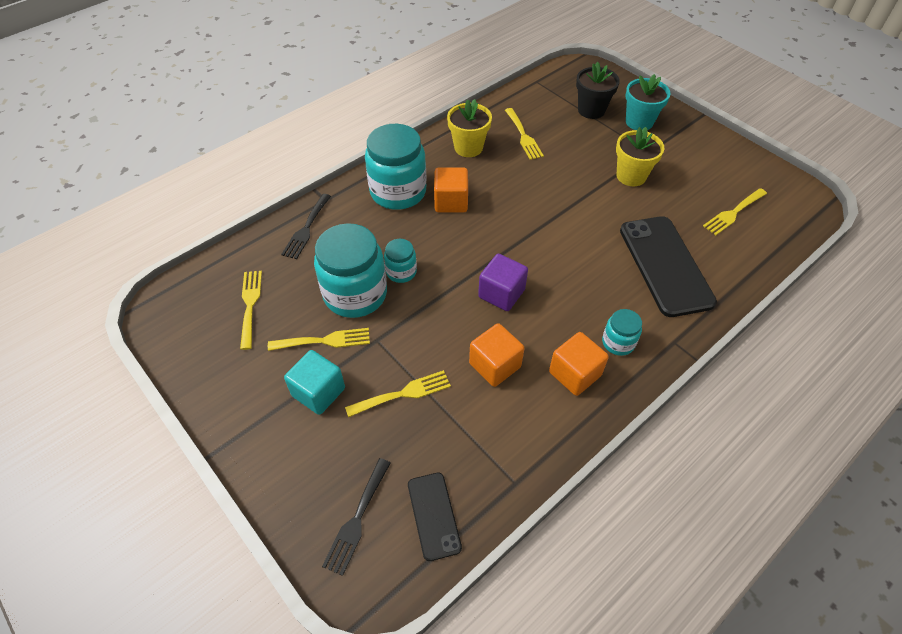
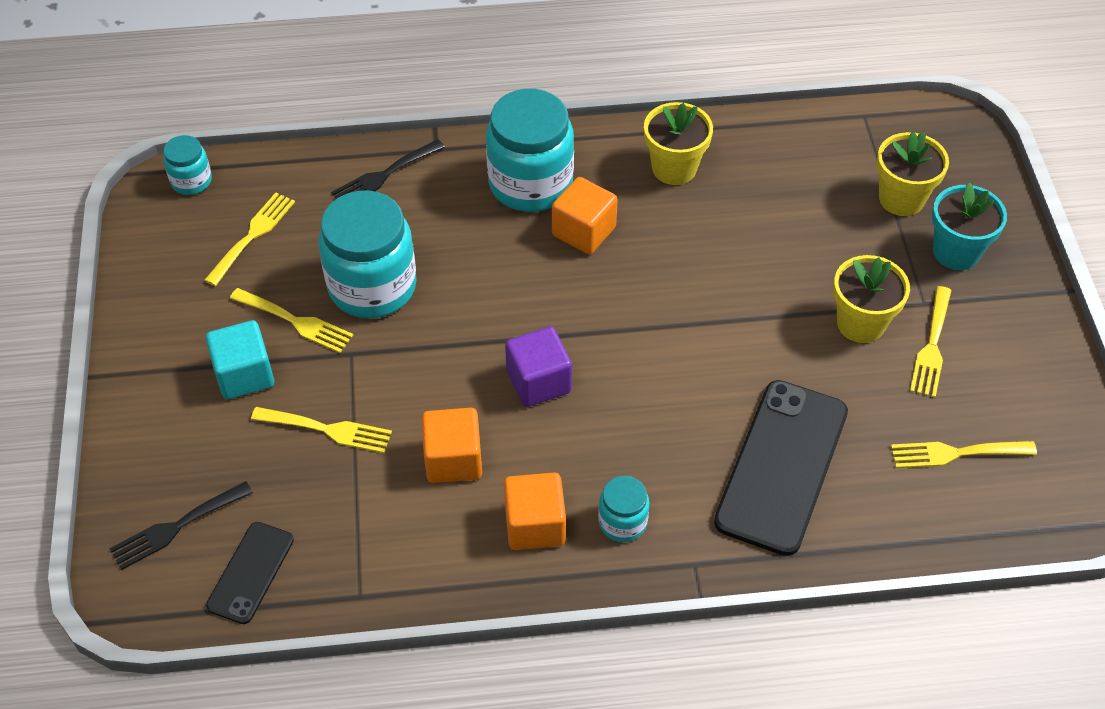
camera: 35 degrees right, 0 degrees up
(401, 272) = (446, 288): turquoise jar -> turquoise jar (191, 181)
(523, 136) = (765, 189): yellow fork -> yellow fork (932, 346)
(591, 110) = (901, 199): black flower pot -> yellow flower pot

